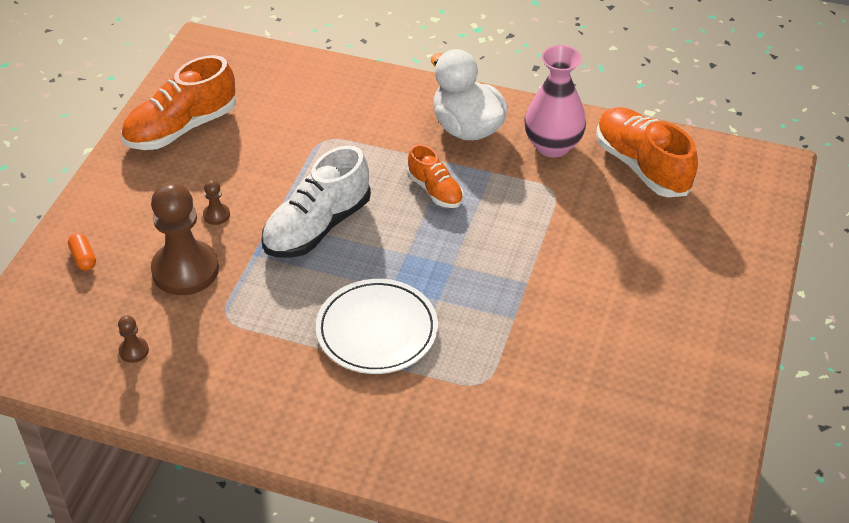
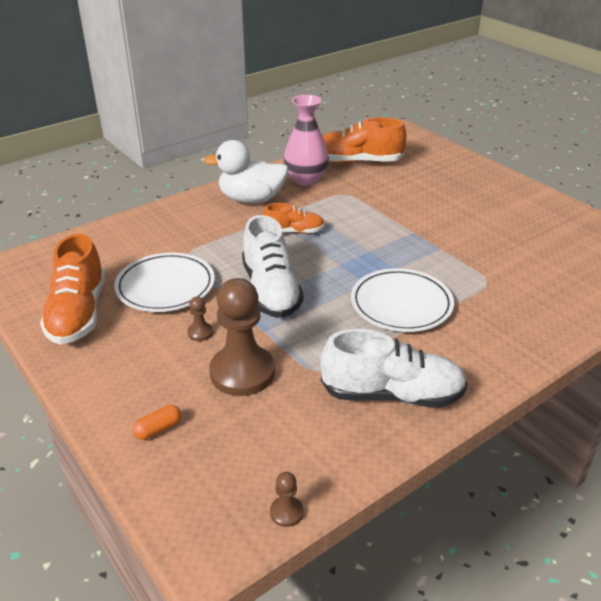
camera: 55 degrees left, 10 degrees down
(83, 258) = (158, 429): orange capsule -> orange capsule turned 45 degrees counterclockwise
(134, 351) = (305, 439): brown pawn -> brown pawn (286, 512)
(231, 382) = (392, 394): none -> white shoe
(263, 156) = (165, 286): none -> white plate

